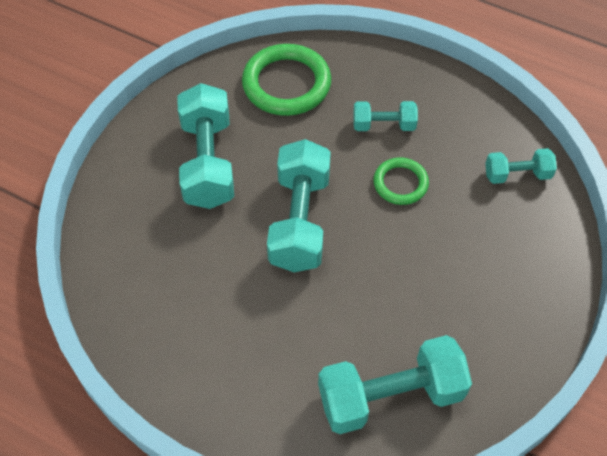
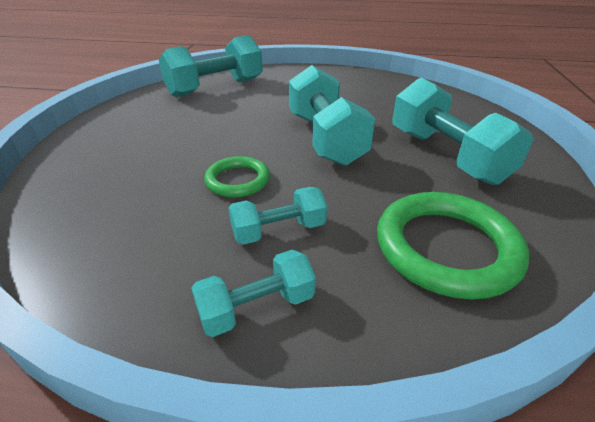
camera: 160 degrees right, 20 degrees down
(517, 175) = (87, 218): turquoise dumbbell -> turquoise dumbbell (256, 307)

